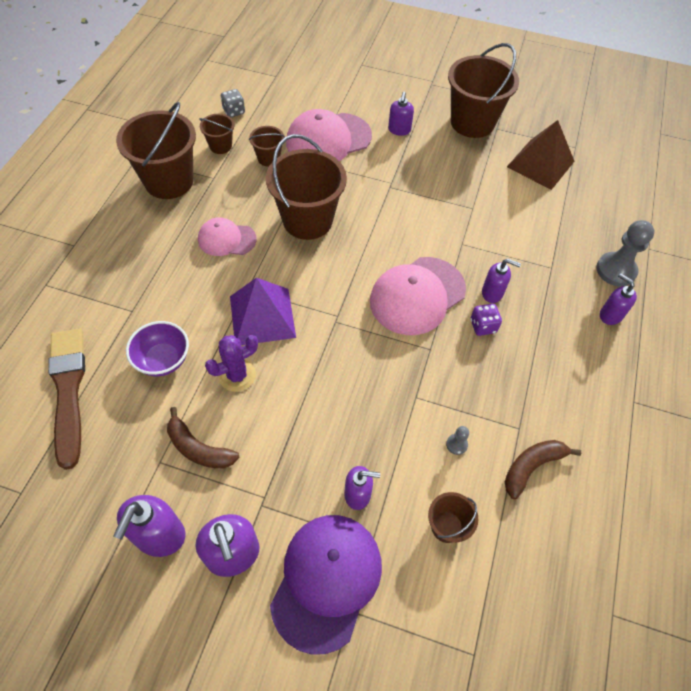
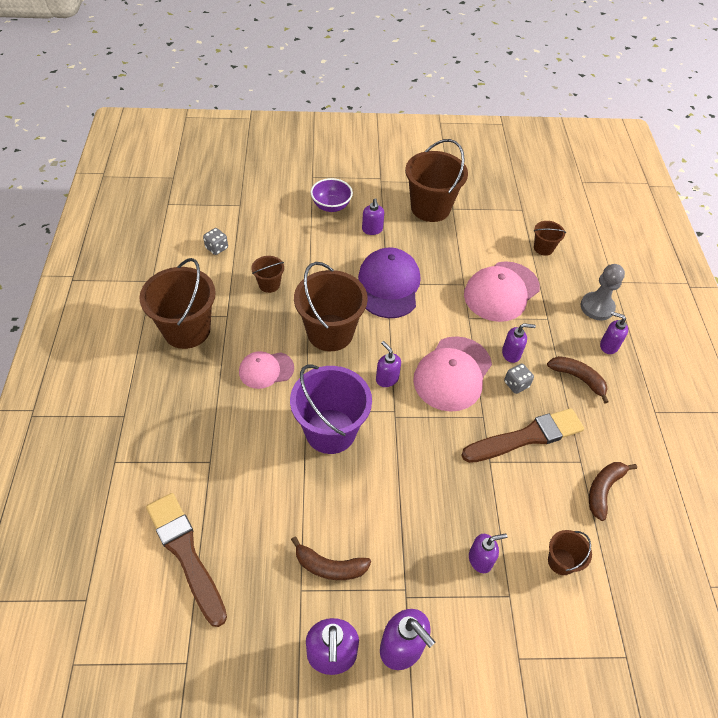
camera: 20 degrees left, 5 degrees down
(163, 360) = (260, 498): purple bowl -> purple bowl (331, 206)
(220, 146) = (219, 284): brown bucket -> brown bucket (543, 248)
(237, 375) = (333, 491): purple cactus -> none
(262, 316) = (330, 431): purple pyramid -> purple bucket
(326, 581) = (488, 641): purple cap -> purple cap (389, 285)
(328, 139) = (314, 253): pink cap -> pink cap (501, 291)
(344, 281) = (387, 379): none -> purple soap dispenser
(456, 444) = (539, 491): grey pawn -> none
(468, 384) = (526, 437): none -> brown brush
(483, 326) = (516, 384): purple dice -> grey dice
(540, 164) = (501, 231): brown pyramid -> none
(557, 340) = (578, 378): none -> brown banana

